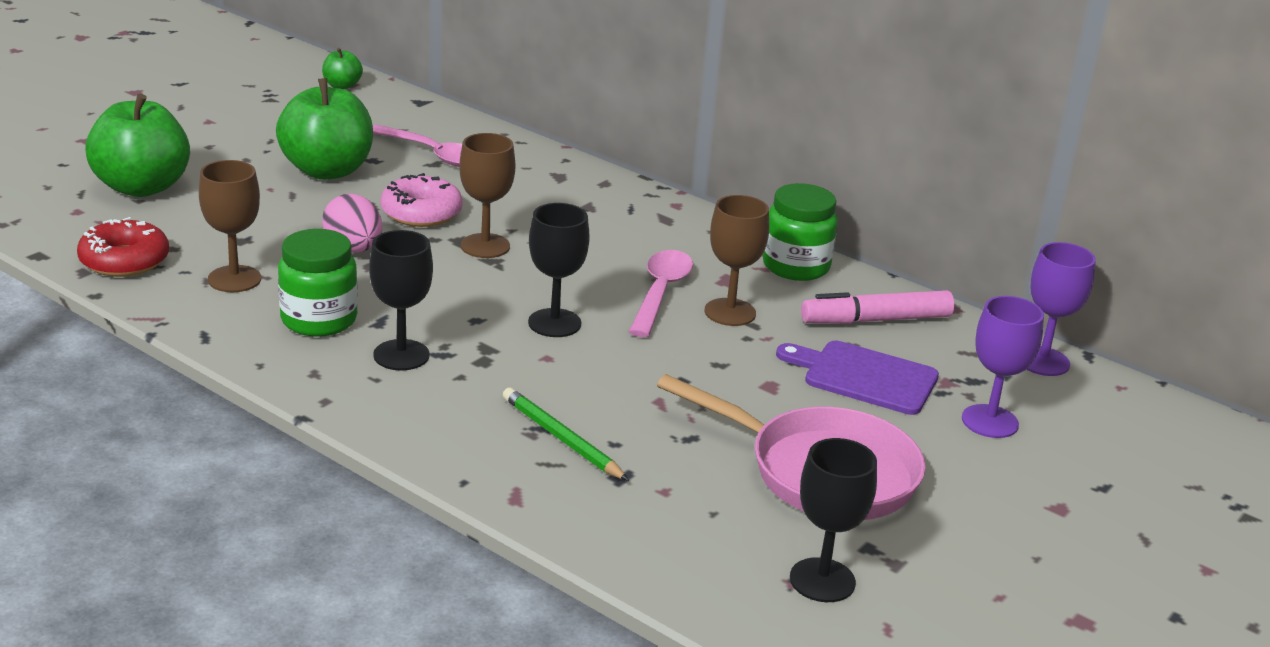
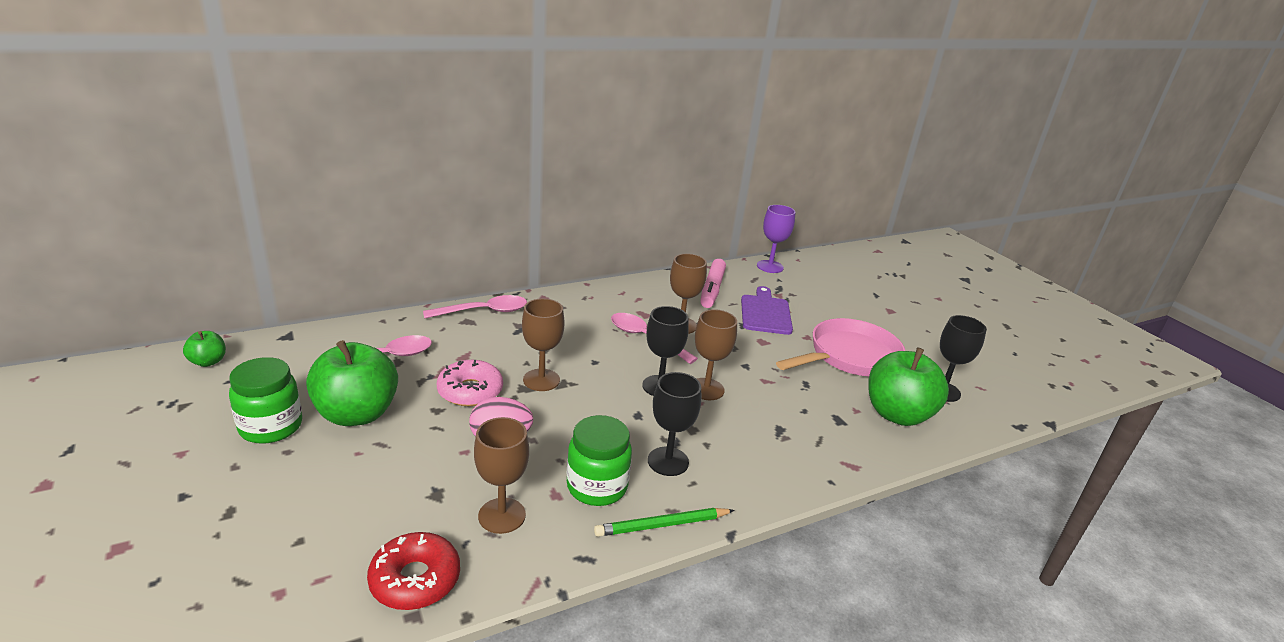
camera: 65 degrees left, 0 degrees up
(142, 187) = (274, 532): green apple -> green apple (897, 414)
(561, 438) = (794, 427): green pencil -> green pencil (662, 525)
(584, 357) = (706, 389): none -> brown goblet
(592, 179) = (484, 311): none -> pink spoon
(796, 266) = (643, 289): green jar -> green jar (271, 427)
(864, 377) = (765, 313): purple cutting board -> purple cutting board turned 135 degrees clockwise
(990, 421) = (817, 298): purple goblet -> none

